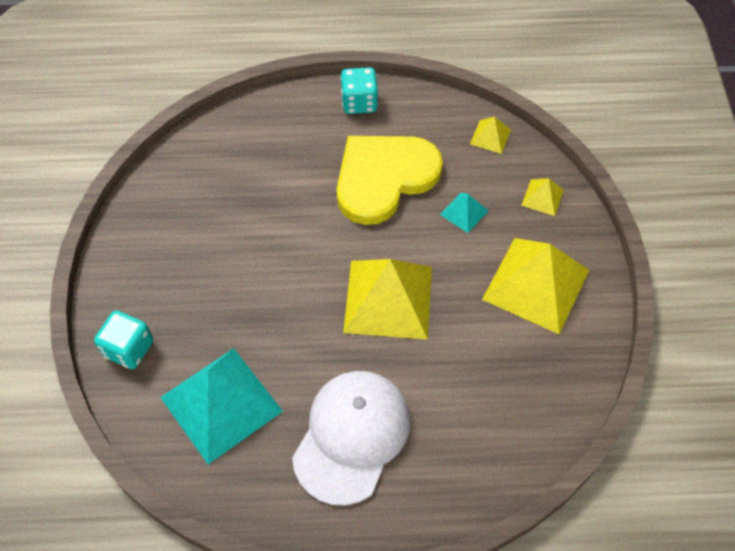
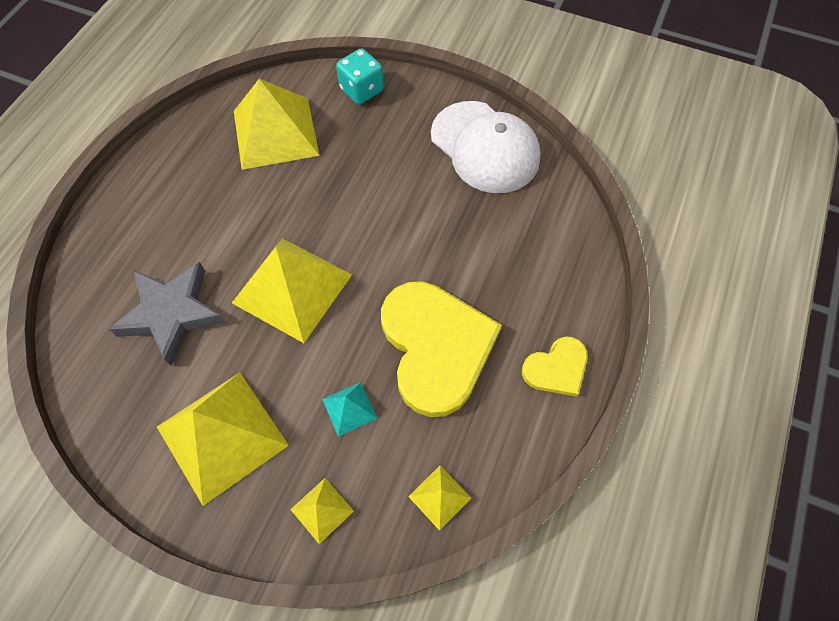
camera: 115 degrees right, 5 degrees up
(221, 404) = (275, 132): turquoise pyramid -> yellow pyramid
(352, 436) = (187, 207): white cap -> white cap (485, 147)
(359, 103) = (556, 368): turquoise dice -> yellow heart
(464, 381) = (172, 313): none -> grey star

